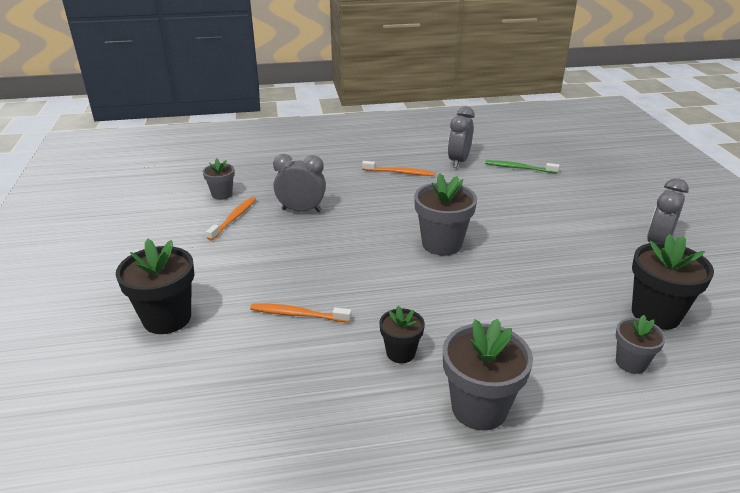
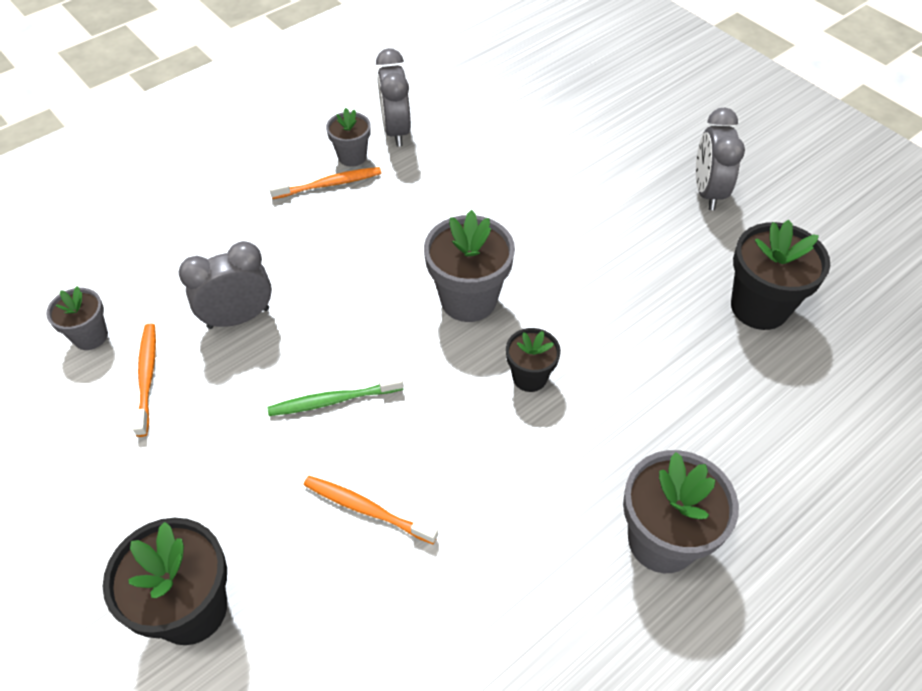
camera: 30 degrees left, 20 degrees up
(298, 314) = (367, 509): orange toothbrush -> orange toothbrush turned 45 degrees clockwise
(400, 353) = (531, 506): black flower pot -> black flower pot (529, 377)
(519, 168) = (482, 115): green toothbrush -> green toothbrush (333, 400)
(631, 363) = (771, 393): grey flower pot -> grey flower pot (352, 156)

